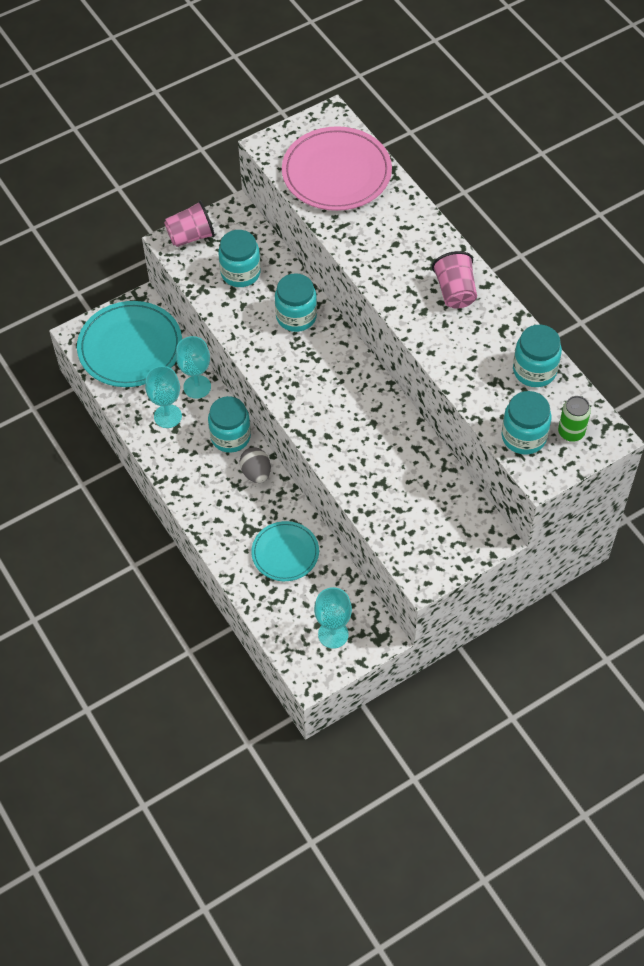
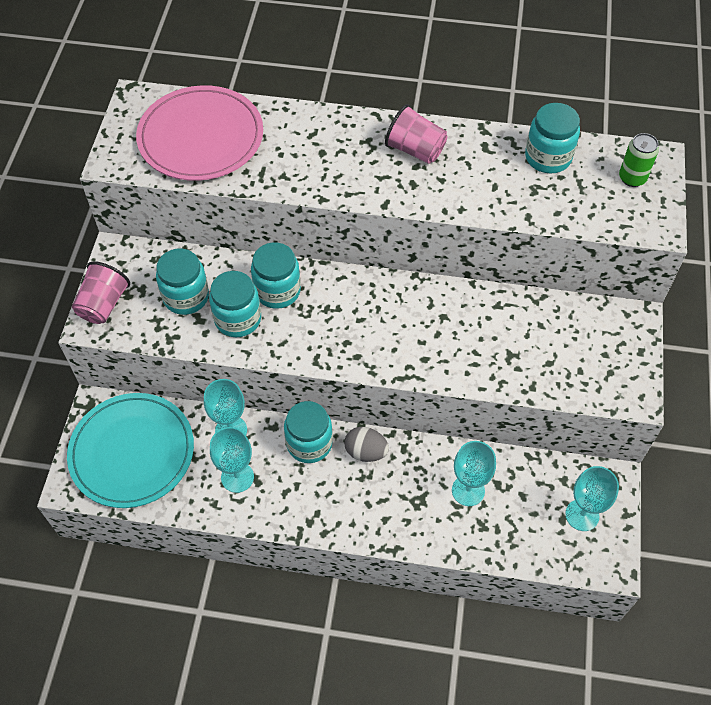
camera: 50 degrees left, 0 degrees up
(285, 553) = (468, 490): turquoise plate -> turquoise goblet
(524, 437) = (608, 210): turquoise jar -> turquoise jar (238, 319)

